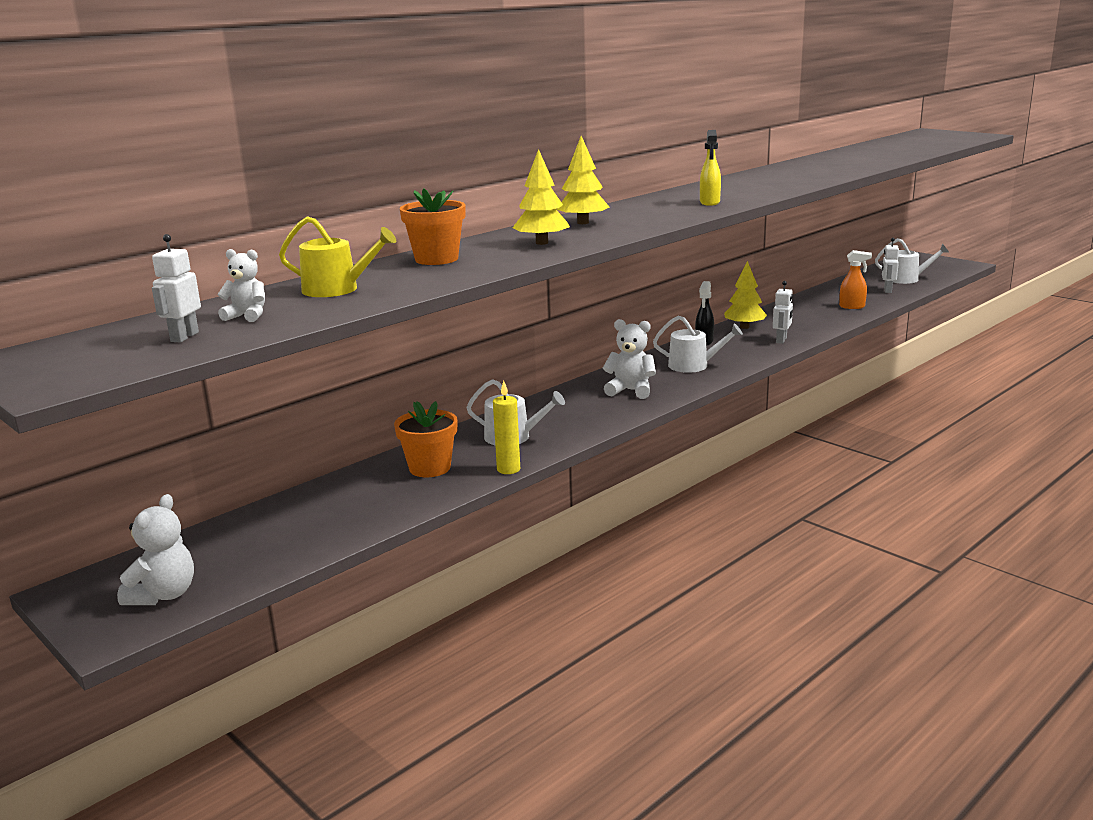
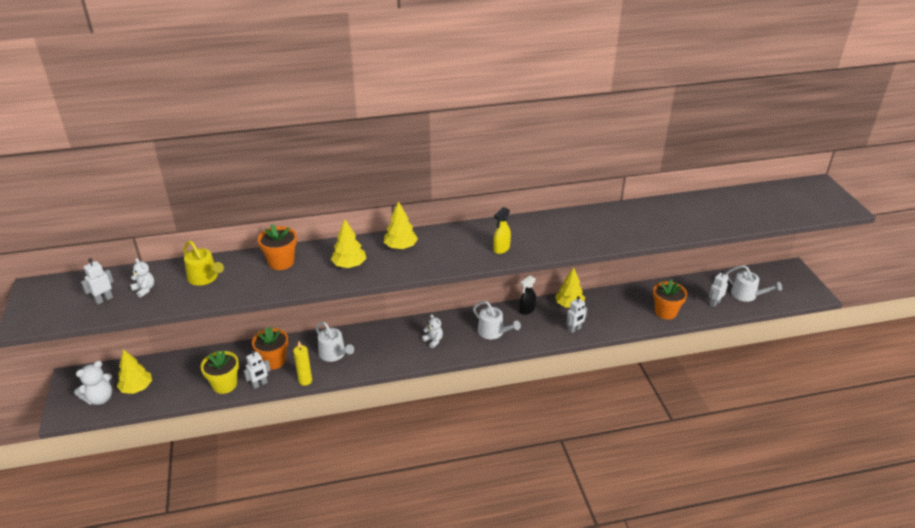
camera: 30 degrees right, 15 degrees up
(224, 562) = (137, 388): none -> yellow tree
(383, 511) = (224, 384): none -> yellow flower pot
(441, 493) = (259, 384): none -> white robot
(630, 391) = (433, 340): white teddy bear -> white teddy bear, size x0.65
(852, 306) = (665, 312): orange spray bottle -> orange flower pot

